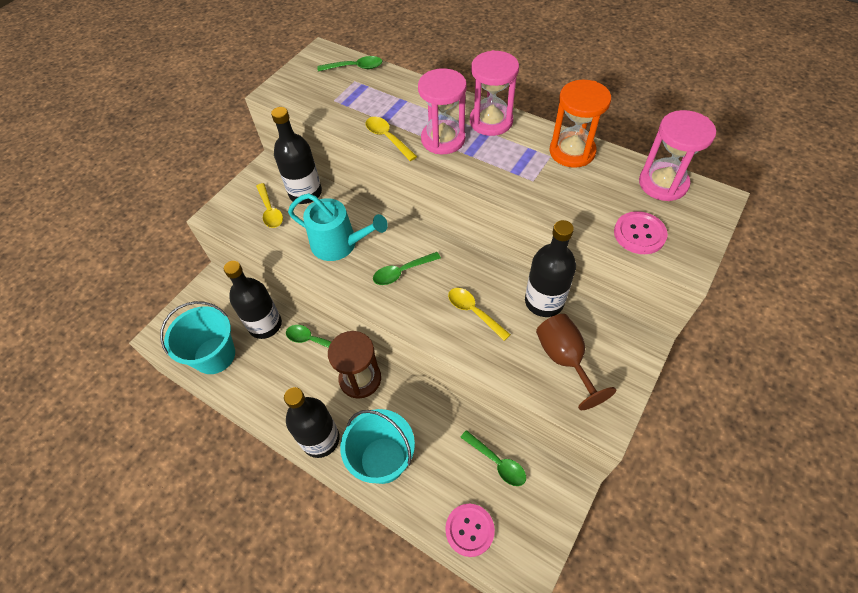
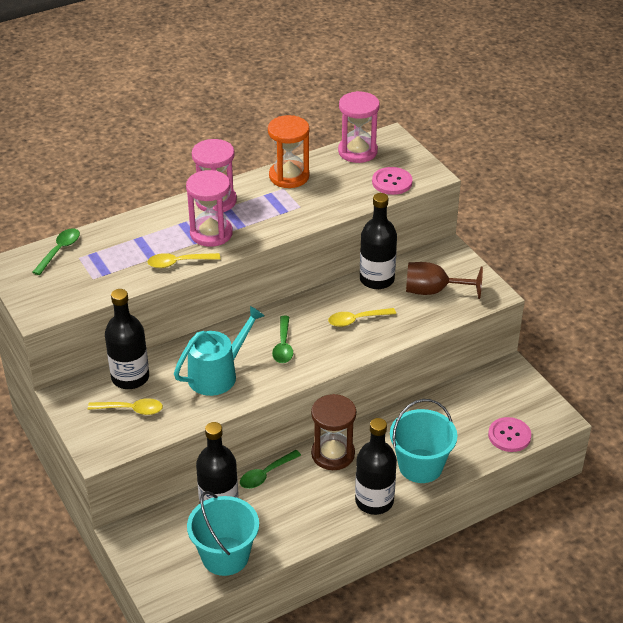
camera: 65 degrees left, 15 degrees down
(497, 462) = (466, 398): green spoon -> none

